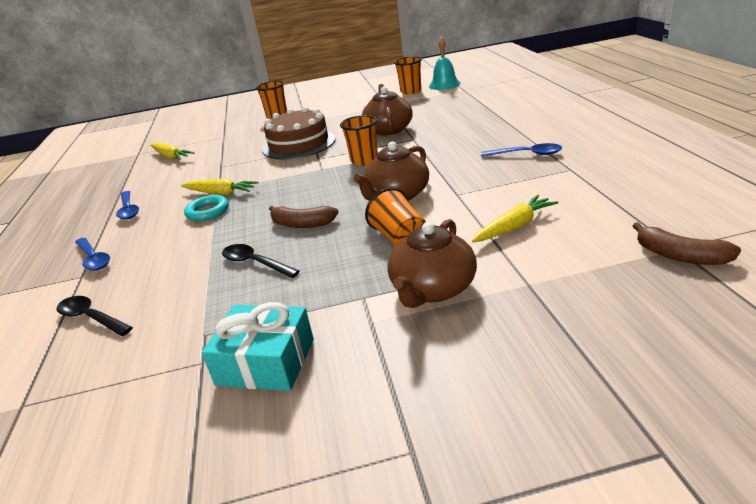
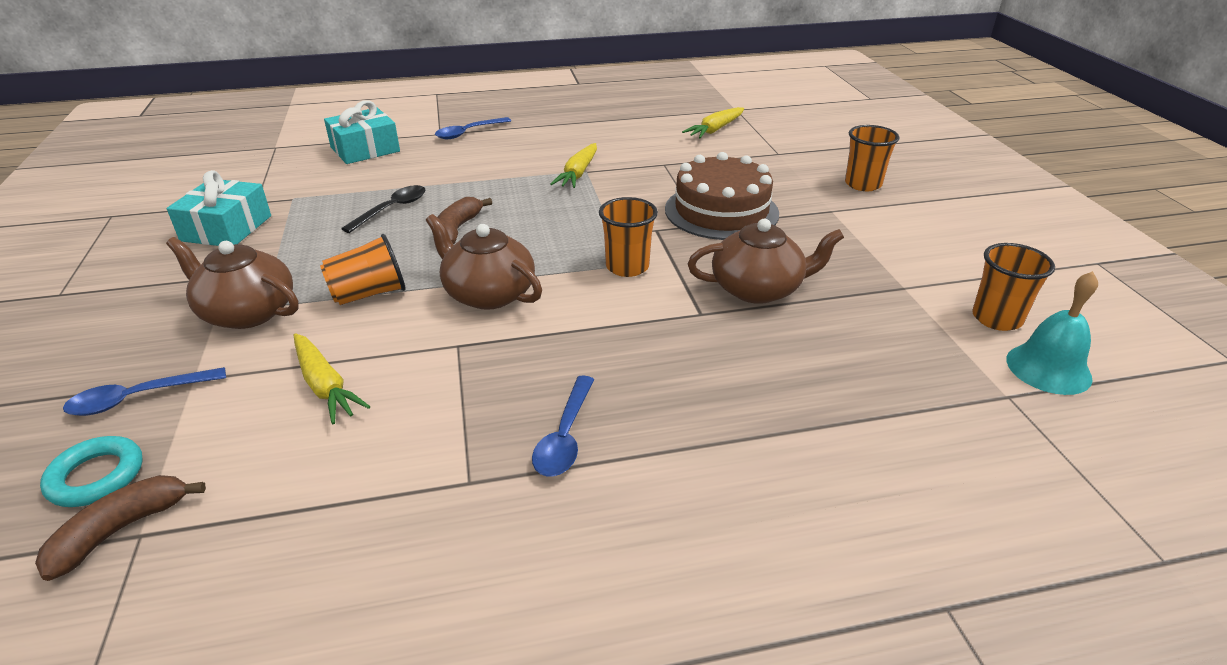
camera: 85 degrees right, 5 degrees up
(91, 318) = (365, 149): black spoon -> turquoise gift
(128, 210) = (567, 130): blue spoon -> blue spoon (138, 398)
(208, 211) = (532, 172): turquoise ring -> turquoise ring (96, 476)

